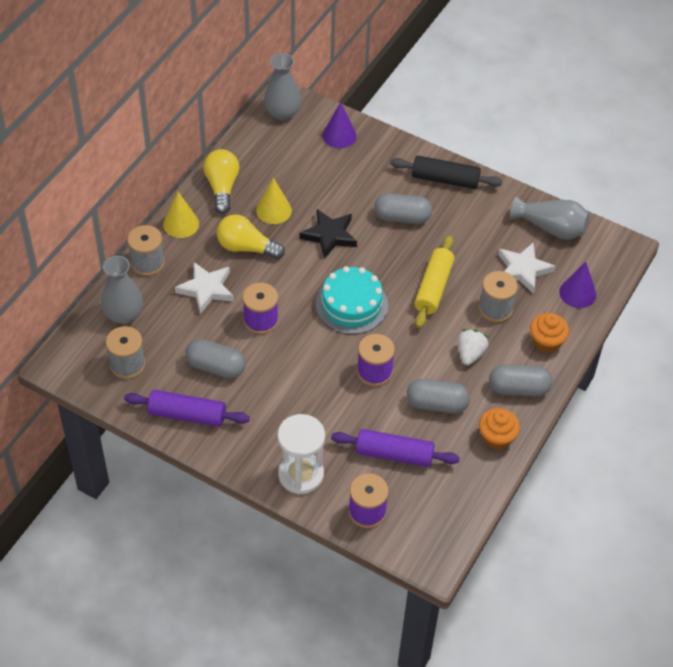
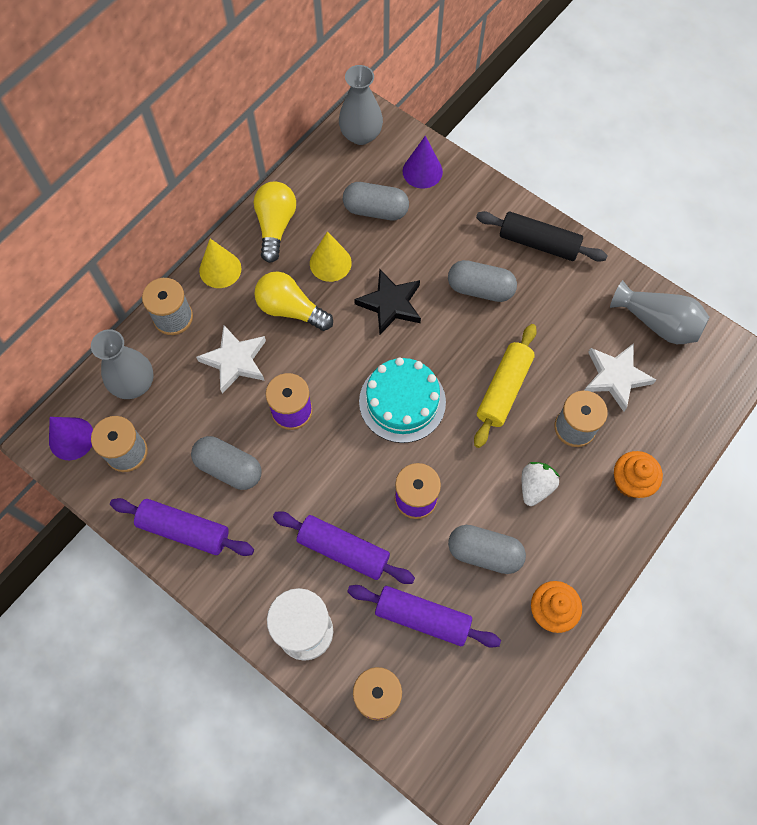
camera: 10 degrees right, 15 degrees up
(321, 414) = (343, 550): none -> purple rolling pin
(518, 388) = (587, 543): grey capsule -> grey capsule (375, 210)
(577, 293) = (678, 417): purple cone -> purple cone (71, 438)

